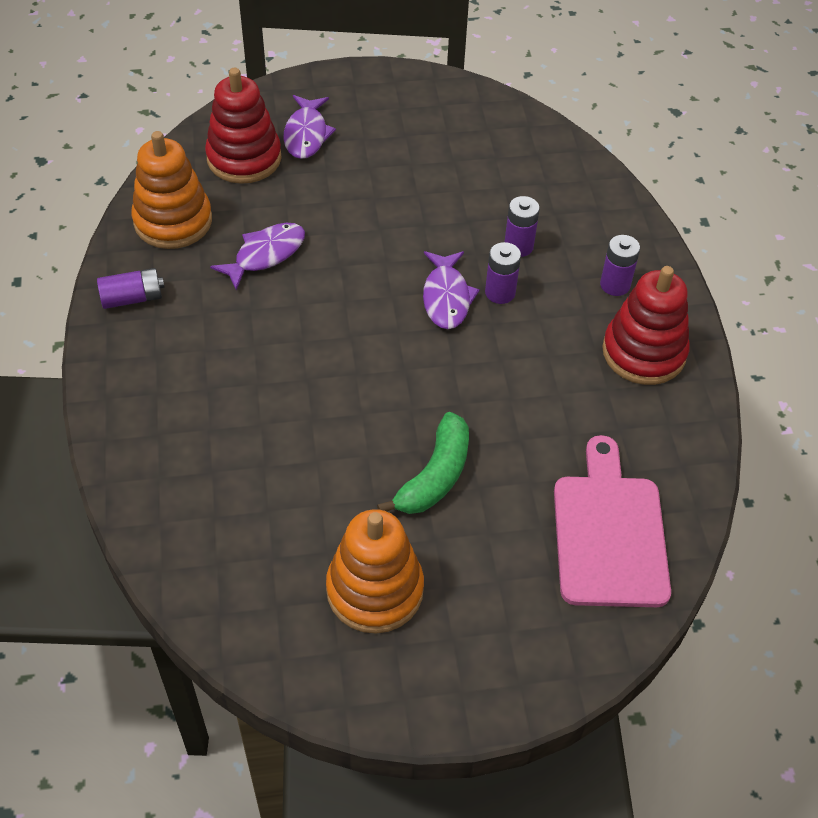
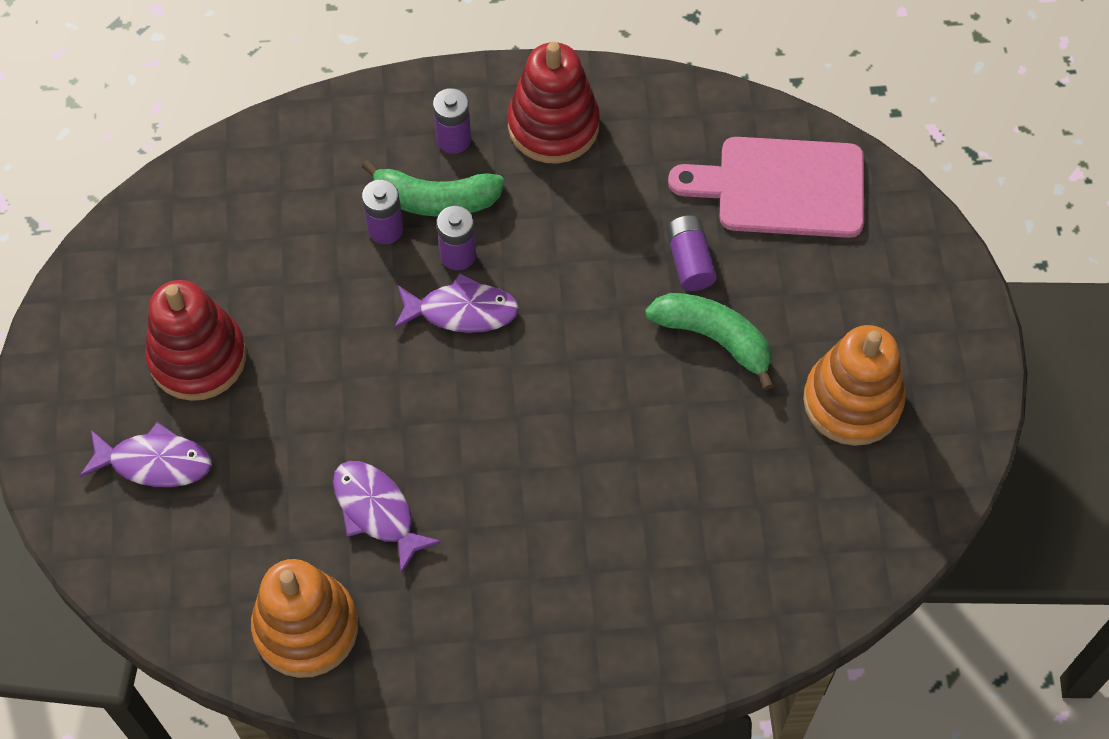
camera: 85 degrees left, 10 degrees up
(132, 298) = (441, 669): purple battery -> purple battery (689, 261)
(244, 158) = (193, 541): red stacking toy -> red stacking toy (198, 357)
(552, 276) = (435, 200): none -> green banana

